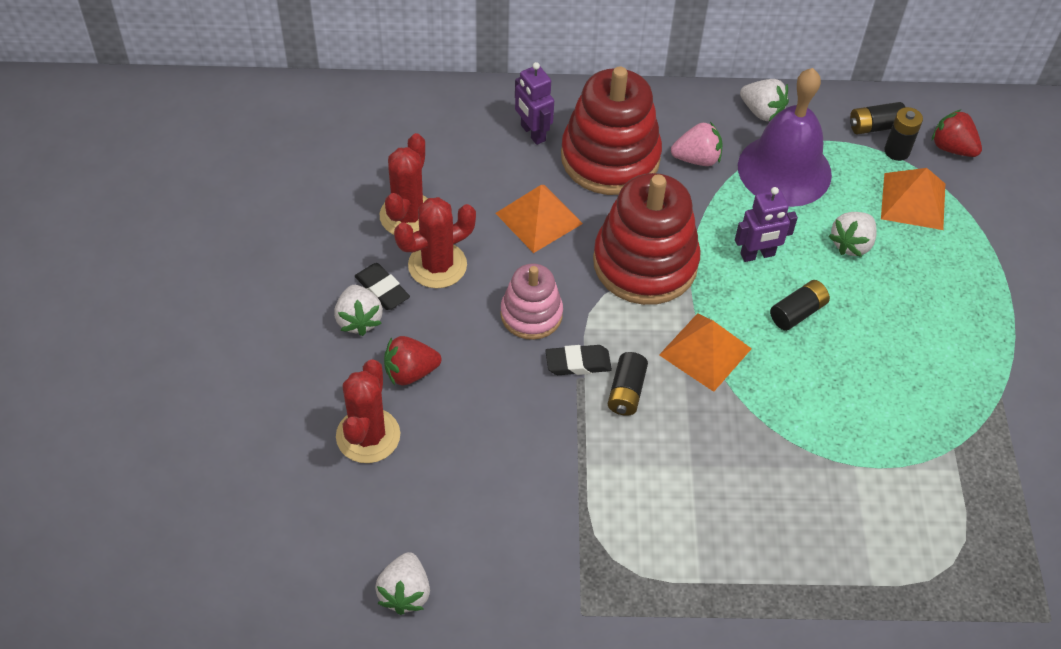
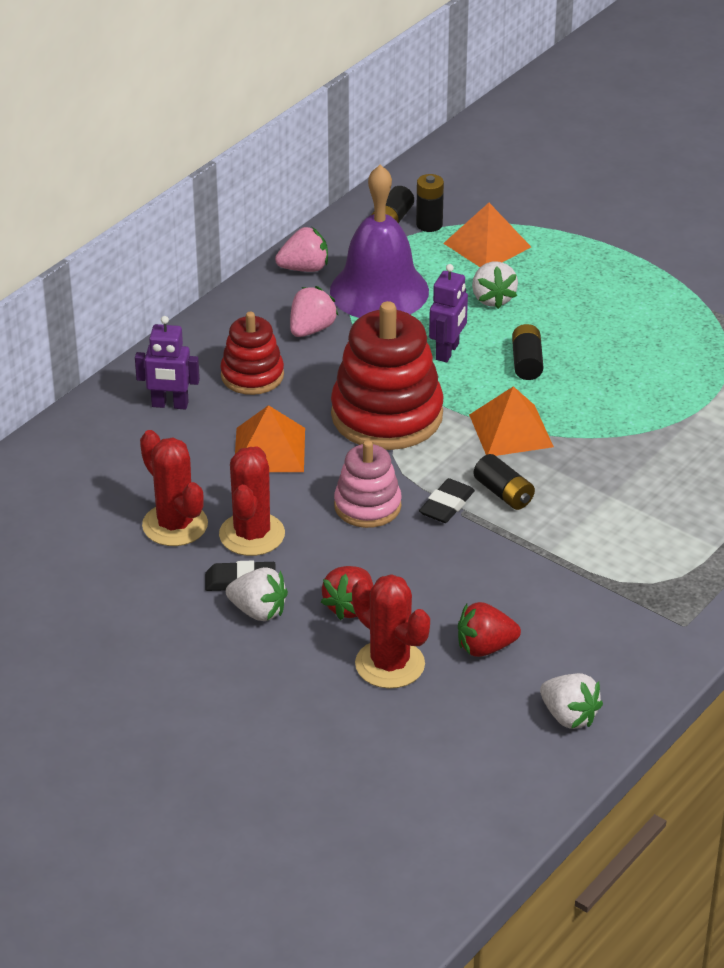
camera: 50 degrees left, 15 degrees down
(610, 158) = (252, 375): red stacking toy -> red stacking toy, size x0.58
(762, 112) = (304, 268): white strawberry -> pink strawberry
(952, 148) = (459, 196): red strawberry -> red strawberry (485, 647)

